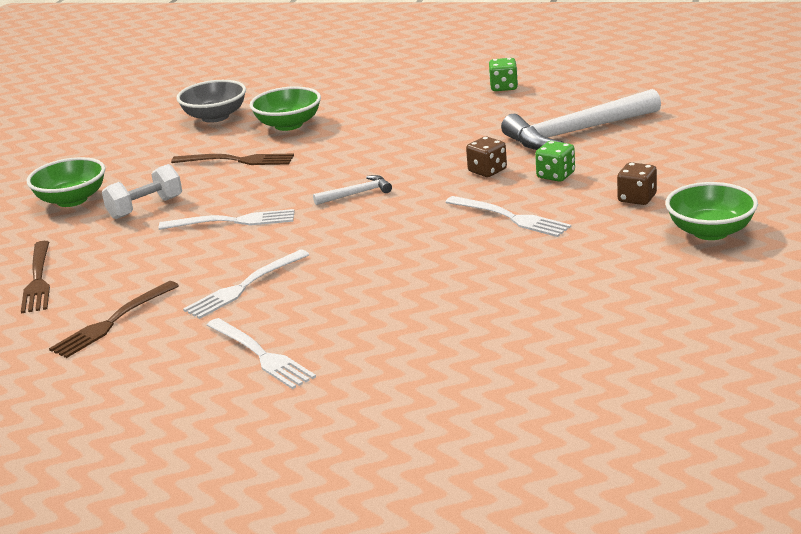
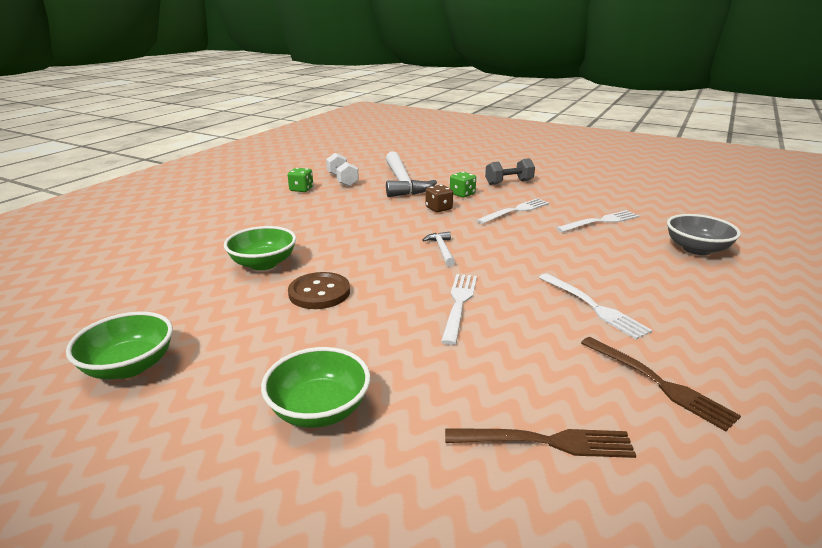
camera: 80 degrees left, 0 degrees up
(145, 208) = (390, 352): white dumbbell -> white dumbbell (342, 180)
(215, 117) = (186, 297): grey bowl -> grey bowl (696, 249)
(238, 160) = (319, 293): brown fork -> brown button
(262, 355) = (714, 307): white fork -> white fork (600, 221)
(637, 198) = (509, 182): brown dice -> grey dumbbell
(710, 231) = (558, 176): green bowl -> green bowl (129, 366)

